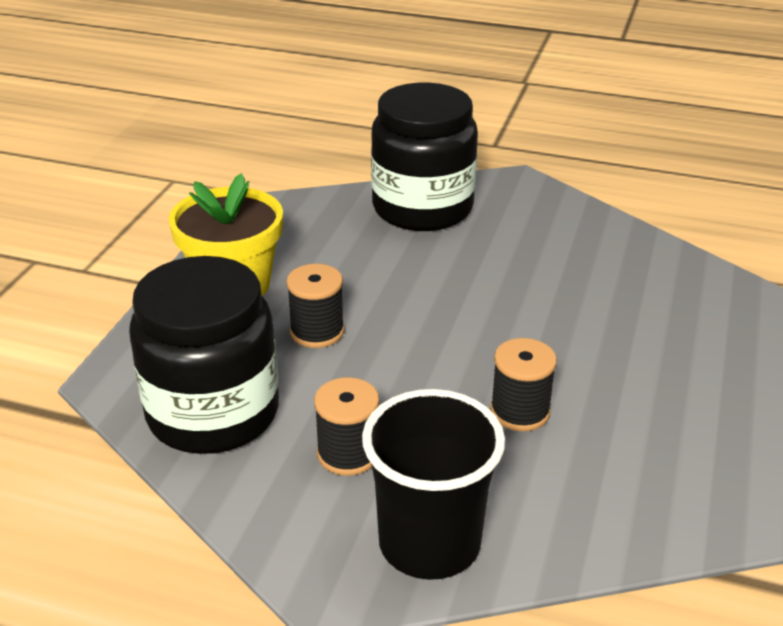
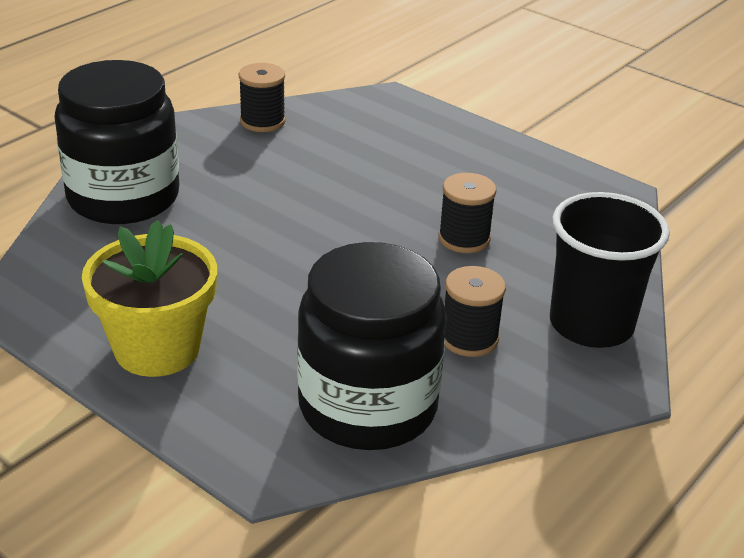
camera: 70 degrees left, 0 degrees up
(317, 332) = (283, 313): black spool -> black spool (262, 121)

